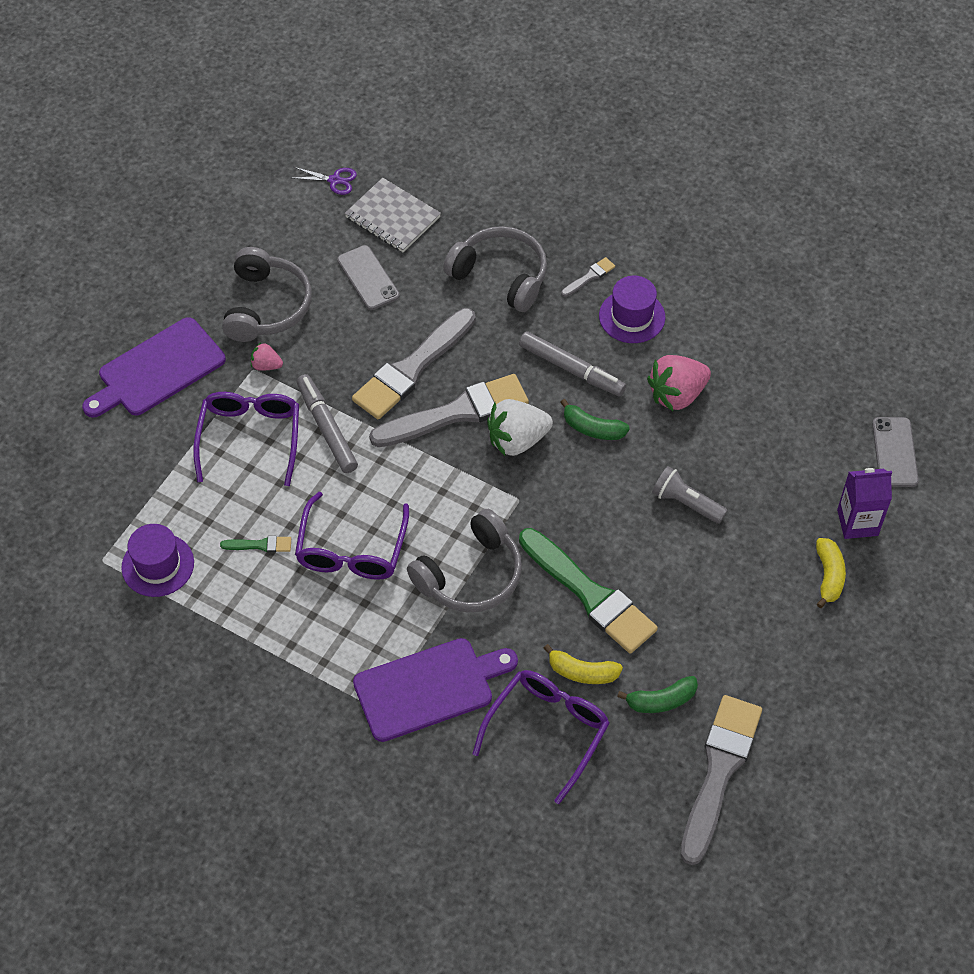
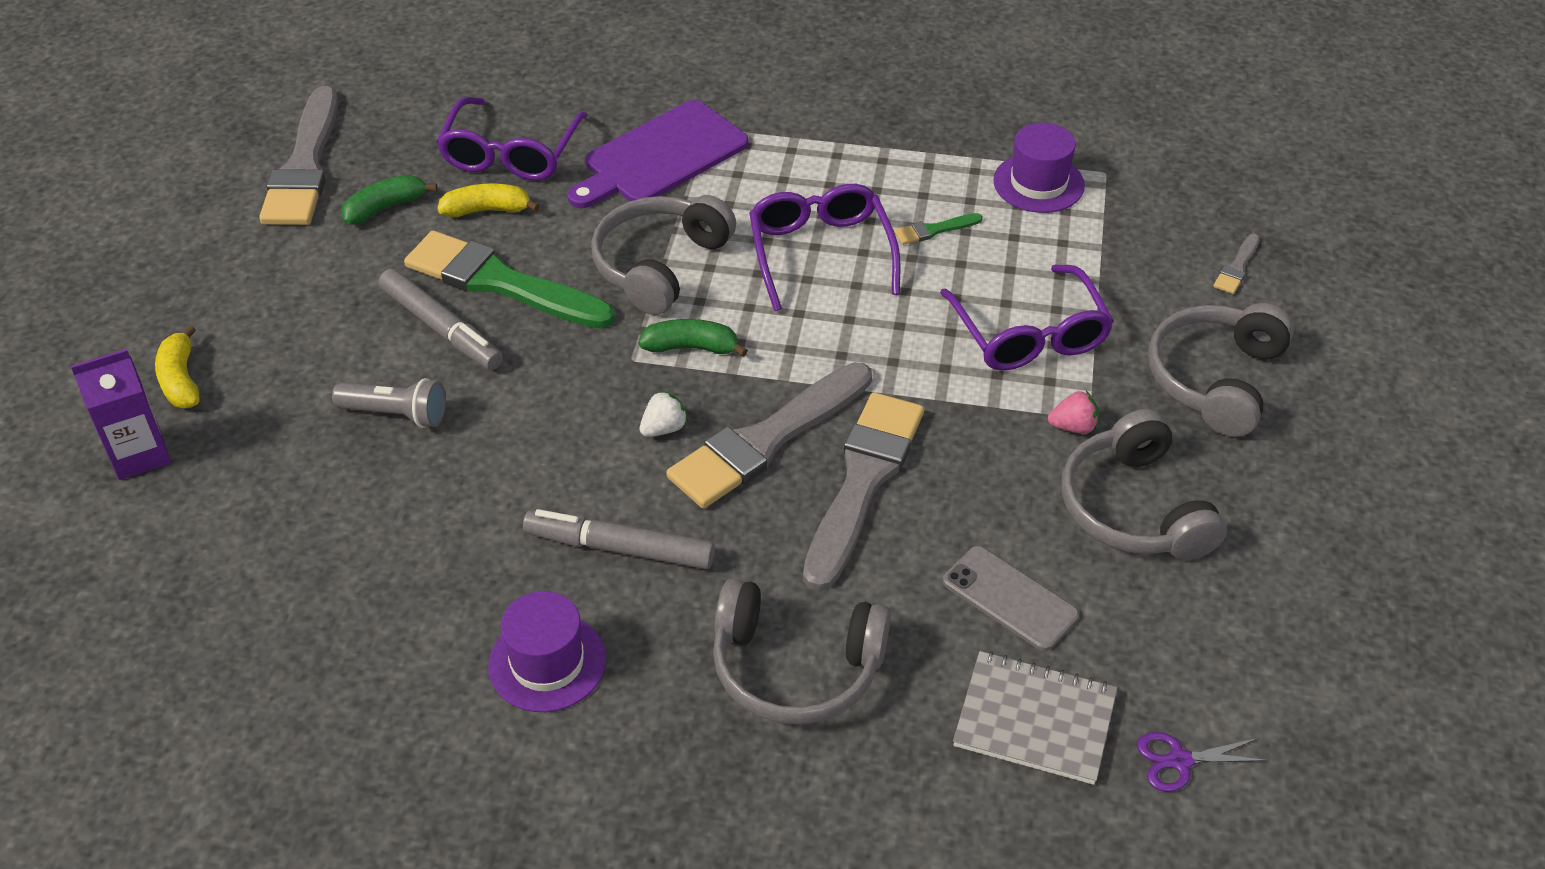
camera: 160 degrees right, 10 degrees down
(157, 370) = (1216, 379): purple cutting board -> grey headphones
(326, 428) = (936, 372): grey marker -> grey marker (442, 328)
(517, 440) = (664, 428): white strawberry -> white strawberry, size x0.51
(589, 277) = (642, 712): grey brush -> grey brush (1237, 267)
(592, 428) = (559, 473): green banana -> green banana (691, 347)
(677, 395) = (441, 556): pink strawberry -> none
(894, 452) = (78, 566): grey phone -> none

